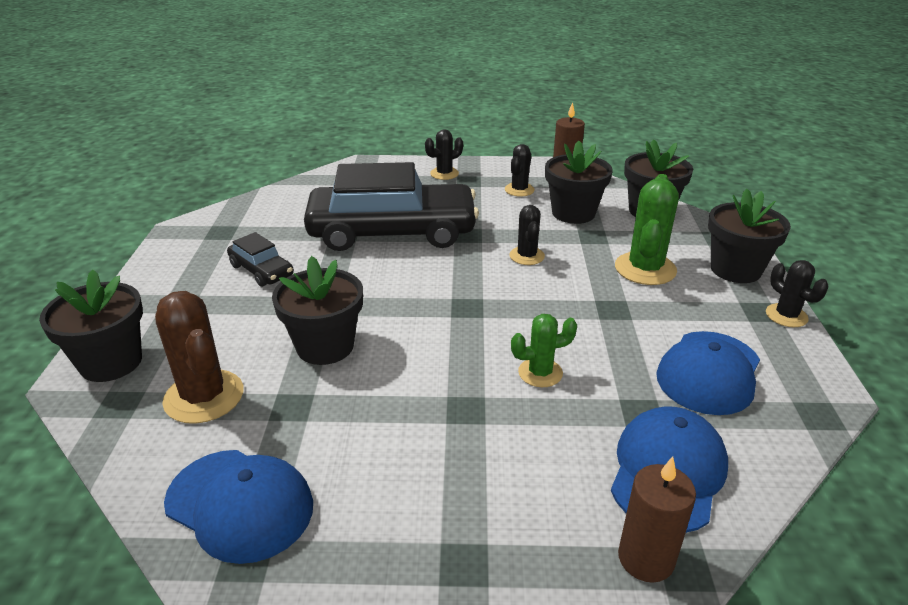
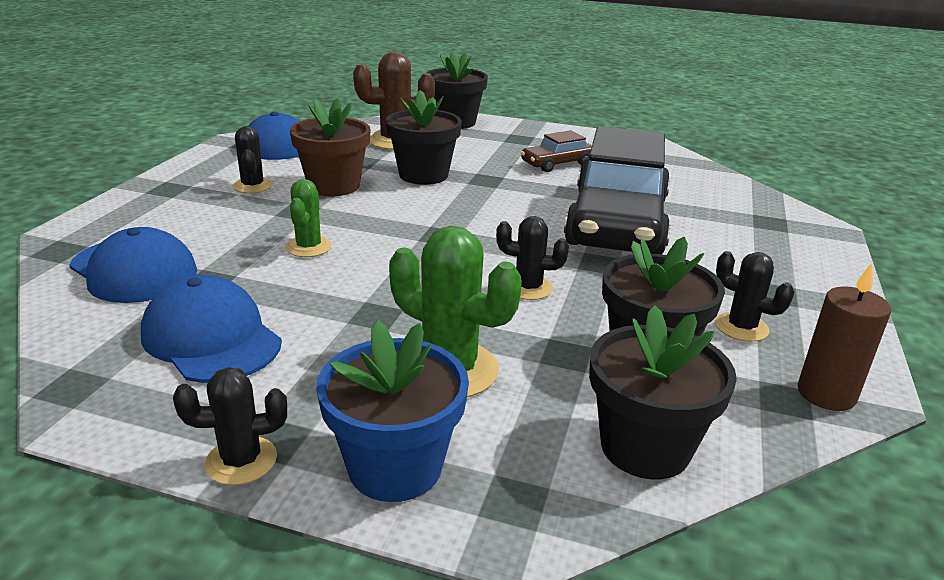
camera: 105 degrees right, 5 degrees down
(261, 270) = (557, 163): black car -> brown car
(385, 404) = (334, 186): none -> brown flower pot
(444, 174) = (799, 278): black cactus -> black cactus (252, 186)
(646, 558) = (85, 239): brown candle -> none
(735, 269) = (395, 467): black flower pot -> blue flower pot

